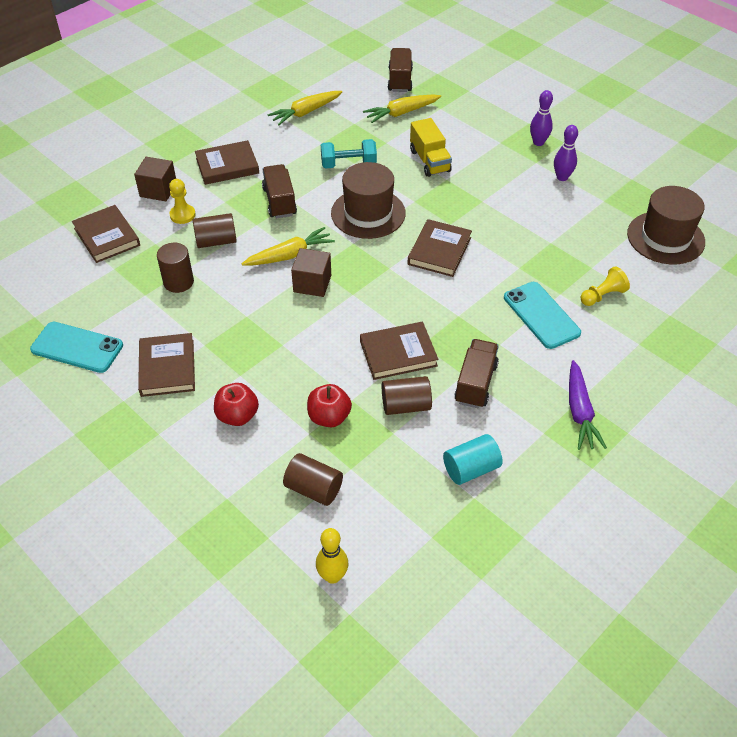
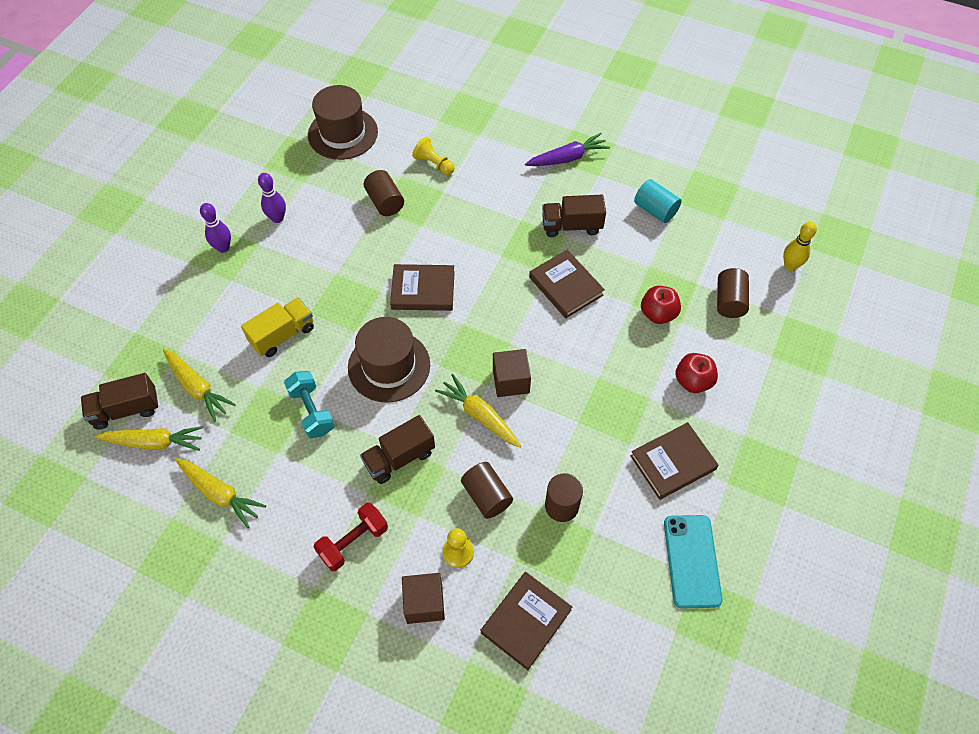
camera: 110 degrees left, 10 degrees up
(227, 166) = (353, 542): brown book -> red dumbbell
(365, 89) = (154, 442): none -> yellow carrot
(406, 405) = (618, 265): brown cylinder -> brown cylinder (385, 202)
(541, 315) = (475, 199): turquoise phone -> none

